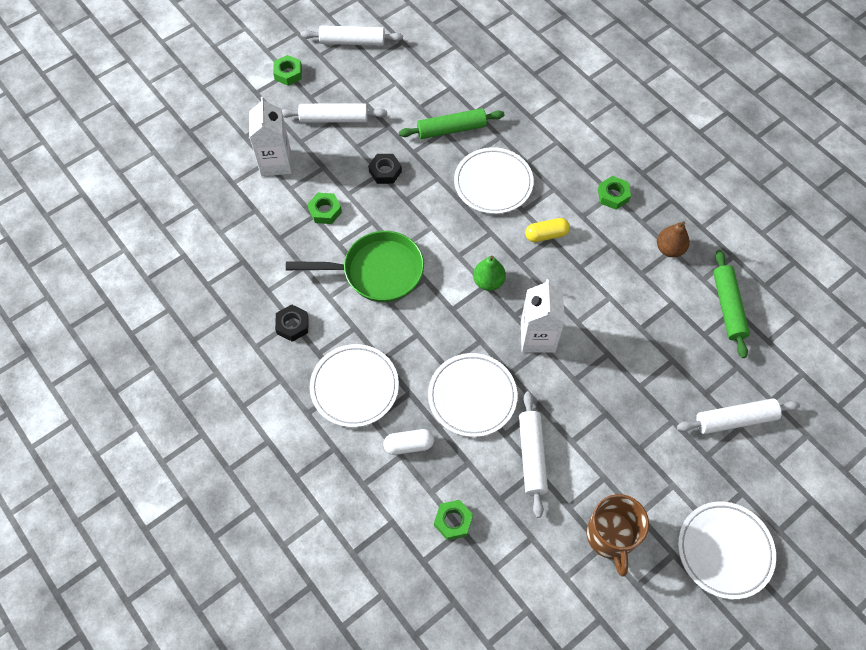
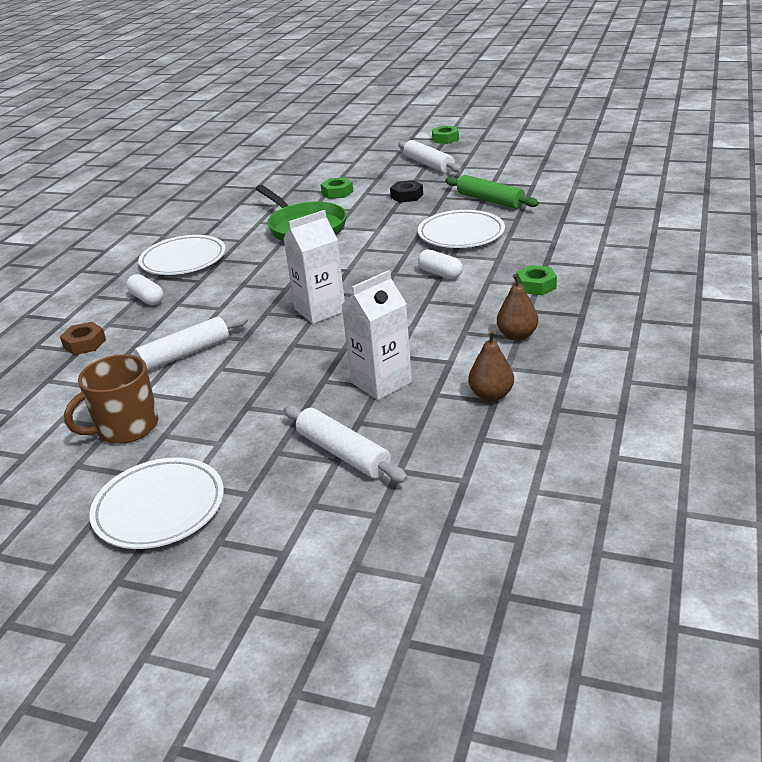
camera: 60 degrees right, 30 degrees down
(276, 162) = (358, 164): white carton -> white carton (381, 382)
(292, 325) = (217, 221): black nut -> none
(352, 42) = (513, 143): white rolling pin -> none
(453, 521) = (85, 343): green nut -> brown nut
(472, 396) = (222, 306): white plate -> none
(488, 282) = (352, 269): green pear -> none
(546, 235) = (440, 274): yellow capsule -> white capsule
(728, 307) = (491, 395): green rolling pin -> brown pear

